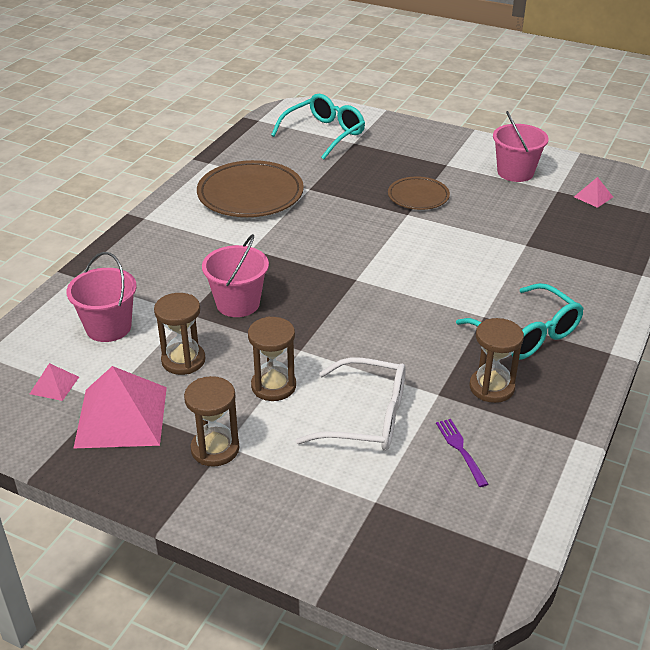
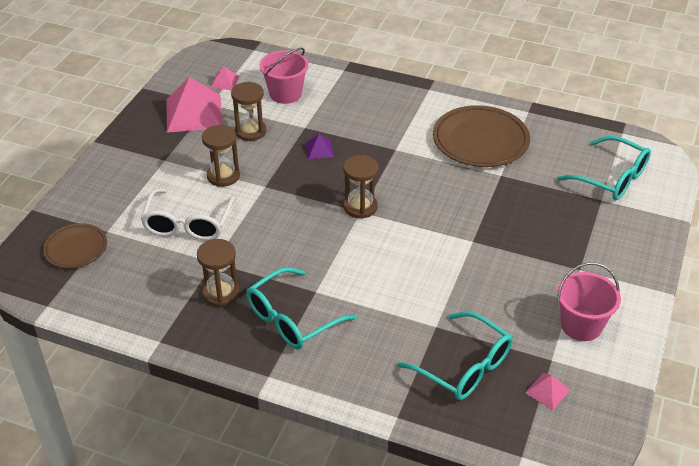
camera: 85 degrees right, 5 degrees up
(215, 449) = (161, 156): brown hourglass -> brown hourglass (360, 207)
(238, 303) = (319, 149): pink bucket -> purple pyramid
(418, 196) = (507, 248): brown plate -> brown plate (76, 248)
(460, 450) = (152, 274): purple fork -> none
(574, 234) = (463, 366): none -> turquoise glasses

